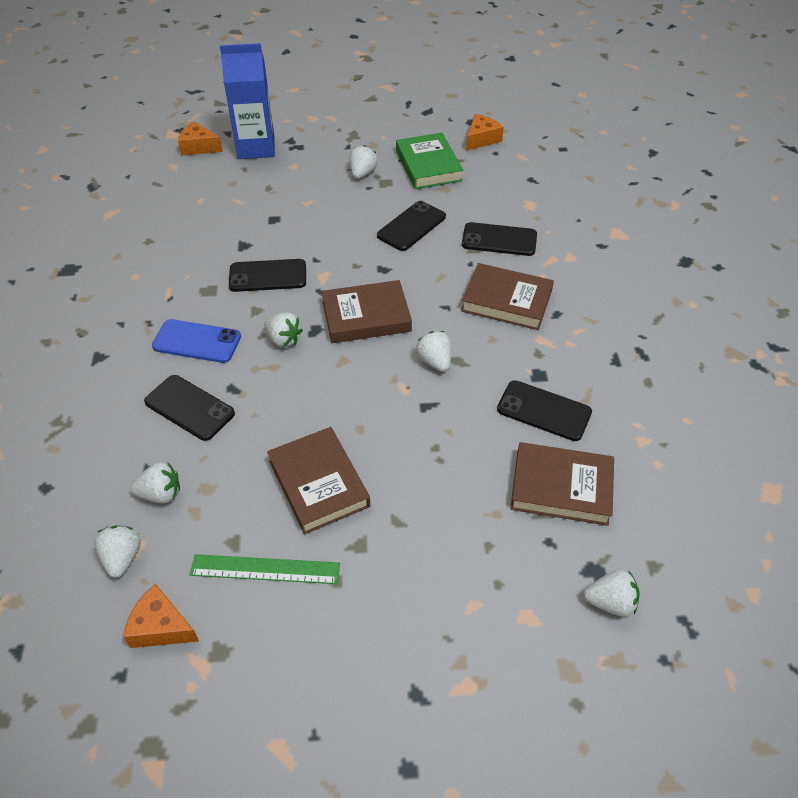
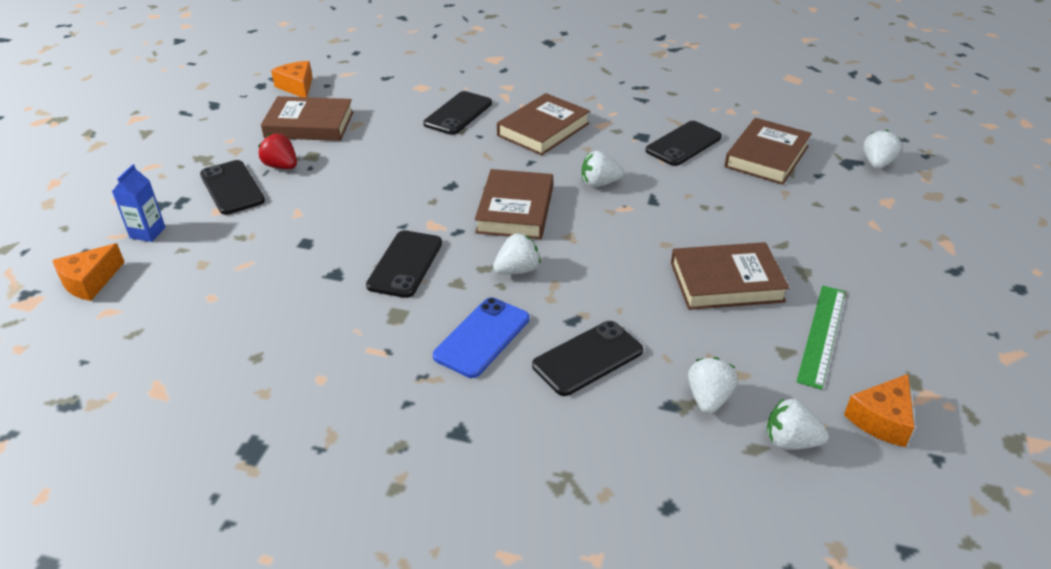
camera: 70 degrees left, 10 degrees down
(256, 148) = (147, 233): blue carton -> blue carton, size x0.49
(362, 173) = (281, 166): white strawberry -> red strawberry
(411, 226) = (398, 155): black phone -> black phone (232, 188)
(428, 166) = (309, 124): green book -> brown book

